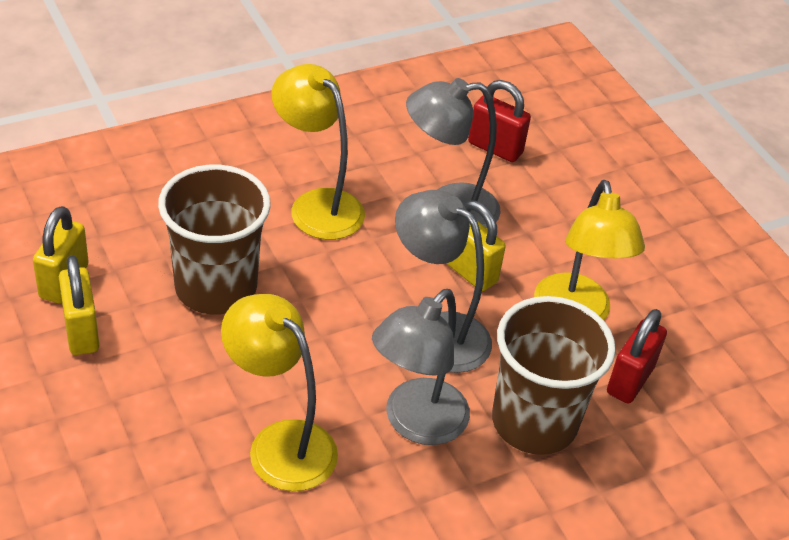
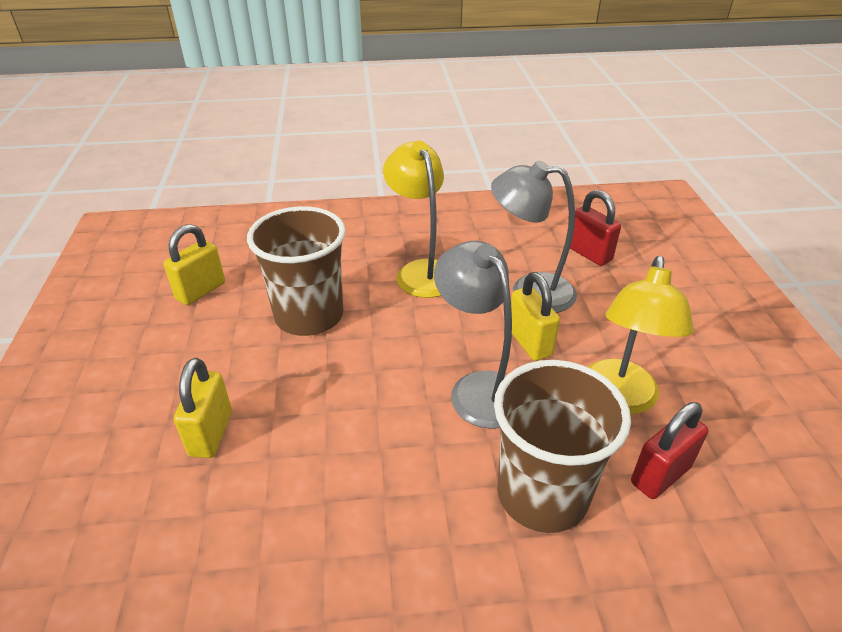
camera: 25 degrees right, 5 degrees down
(81, 331) = (188, 328): yellow padlock -> yellow padlock (211, 433)
(280, 443) = (288, 455): yellow lamp -> none
(416, 423) = (422, 466): grey lamp -> none

